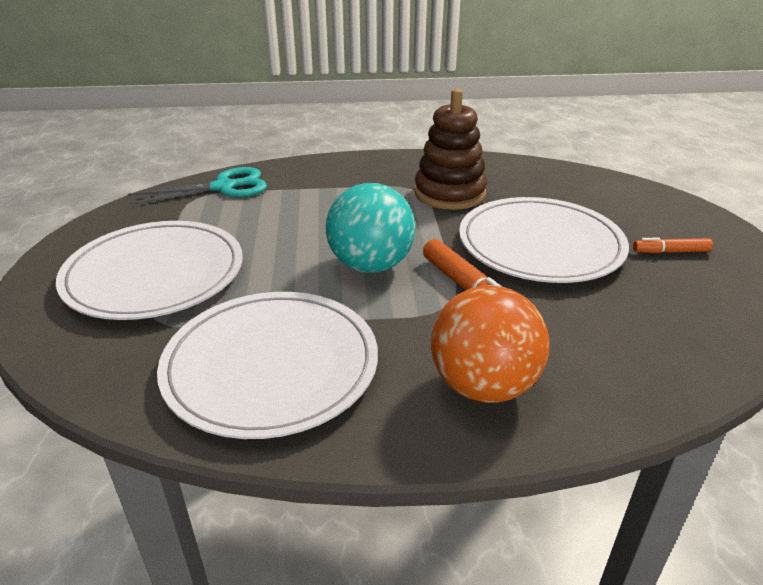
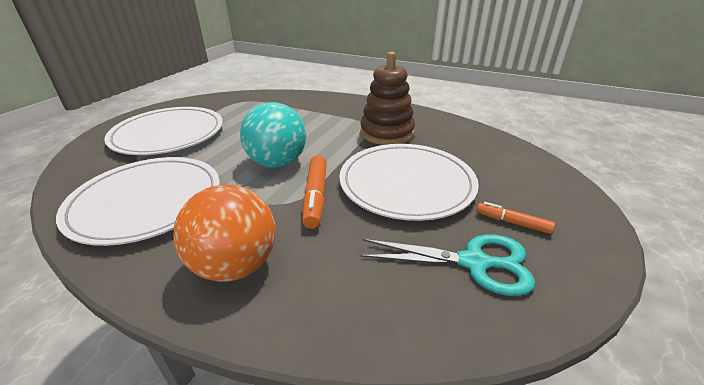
camera: 30 degrees right, 0 degrees up
(224, 187) = (262, 99): turquoise scissors -> turquoise scissors (474, 263)

